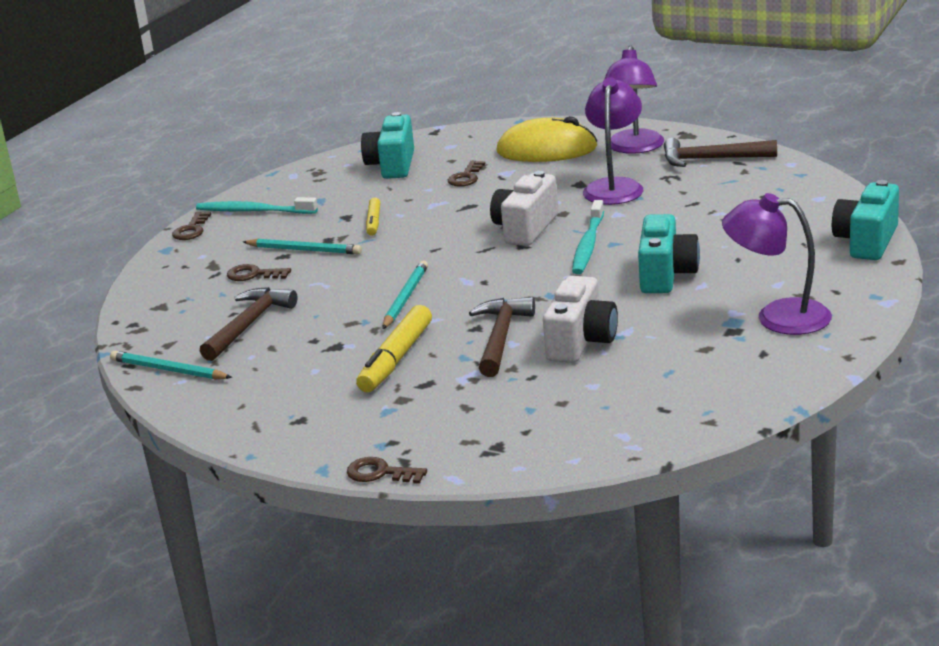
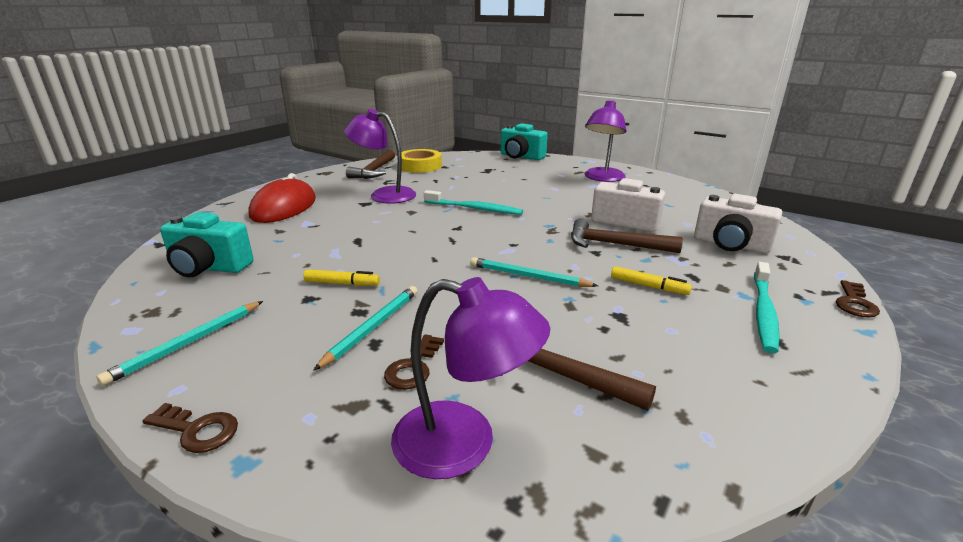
camera: 85 degrees left, 0 degrees up
(169, 370) = (677, 450): turquoise pencil -> turquoise pencil (188, 343)
(253, 211) = (206, 364): turquoise toothbrush -> turquoise toothbrush (763, 312)
(396, 358) = (648, 286): yellow marker -> yellow marker, size x0.57
(466, 177) = (293, 237): brown key -> none
(525, 229) = (427, 224): white camera -> white camera (730, 245)
(547, 150) = (284, 207): yellow mouse -> red mouse
(634, 148) = (325, 185): purple lamp -> purple lamp (464, 444)
(666, 275) = (536, 194): turquoise camera -> none
(755, 181) = (420, 166): none -> yellow tape

